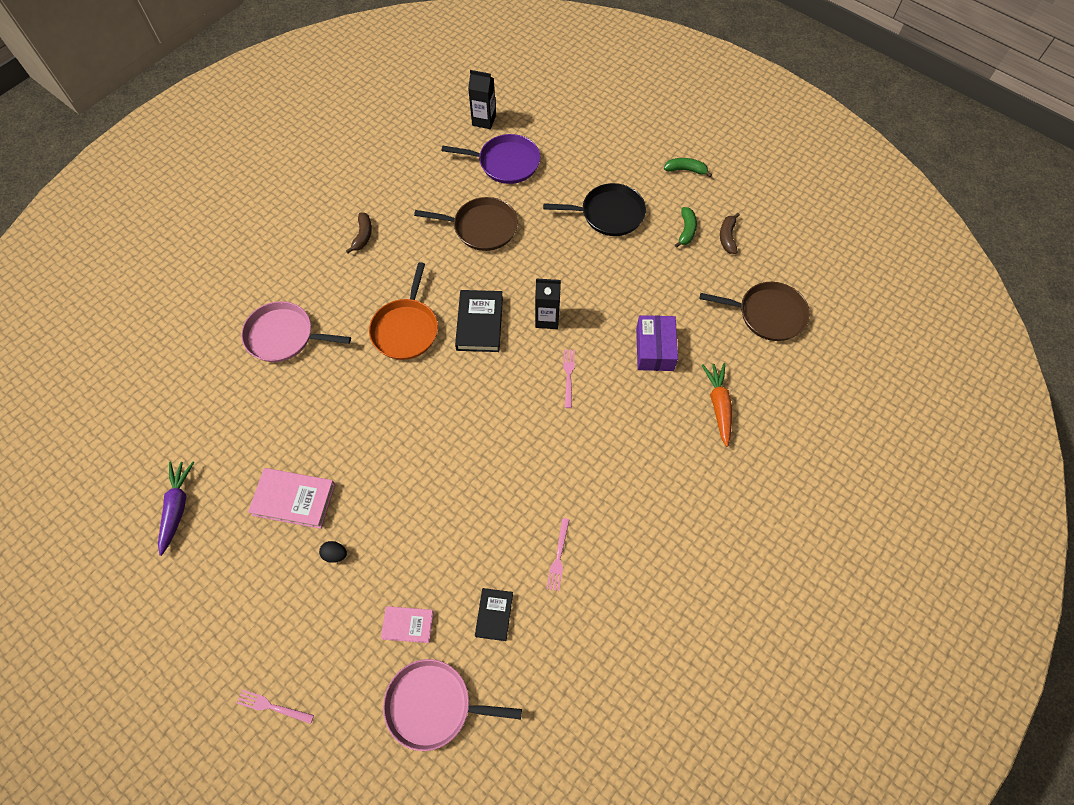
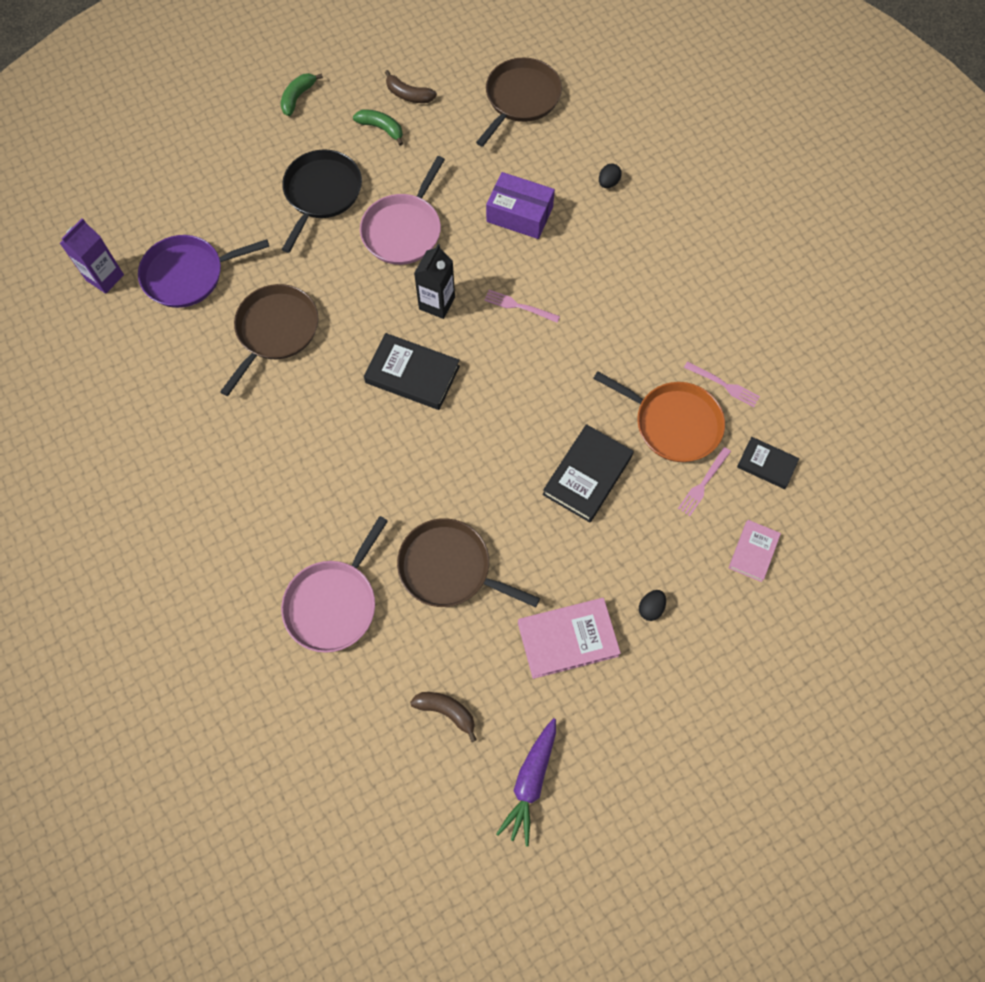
camera: 70 degrees left, 5 degrees up
(177, 507) = (530, 782): purple carrot -> purple carrot turned 90 degrees counterclockwise
(273, 706) = (803, 713): pink fork -> pink fork (703, 483)
(294, 499) = (567, 639): pink book -> pink book turned 45 degrees clockwise
(330, 400) = (449, 568): none -> brown pan
(363, 236) = (220, 470): brown banana -> brown banana (446, 711)
(406, 329) = (385, 456): orange pan -> orange pan (673, 423)
(433, 705) = (843, 549): pink pan -> pink pan (403, 230)
(436, 472) = (587, 475): none -> black book
(484, 120) = (105, 277): black carton -> purple carton
(505, 163) = (188, 274): purple pan -> purple pan turned 135 degrees counterclockwise
(718, 405) = (608, 183): orange carrot -> black egg

